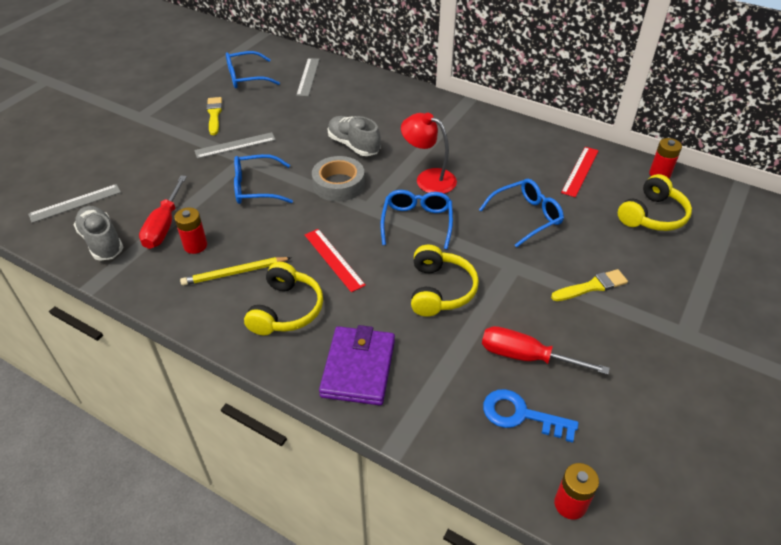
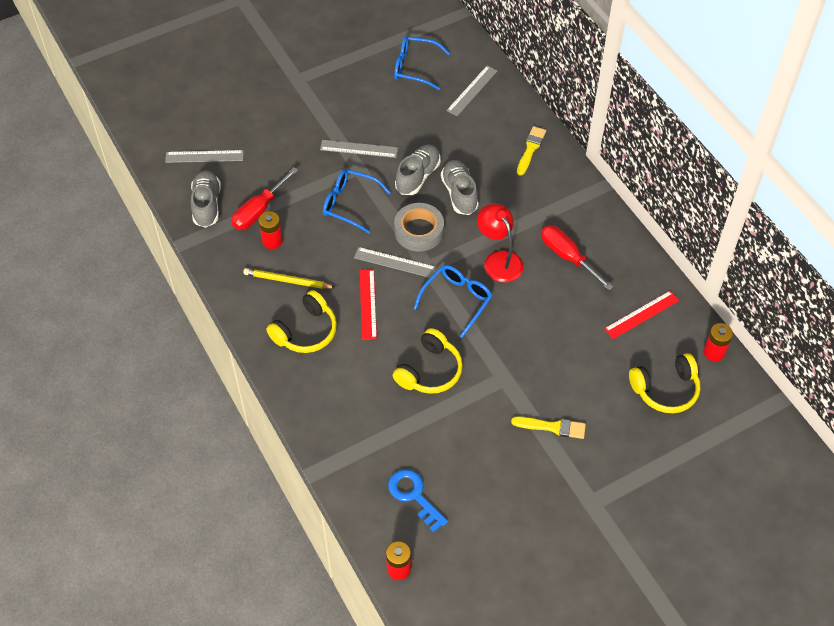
camera: 30 degrees right, 10 degrees up
(214, 115) = (361, 104): yellow brush -> yellow brush (530, 149)
(306, 146) = (418, 176): none -> grey shoe
(334, 216) = (395, 262): none -> grey ruler
(358, 368) = (327, 404): purple wallet -> none
(526, 216) = (553, 338): blue glasses -> none
(527, 357) = (452, 457): red screwdriver -> red screwdriver (568, 257)

